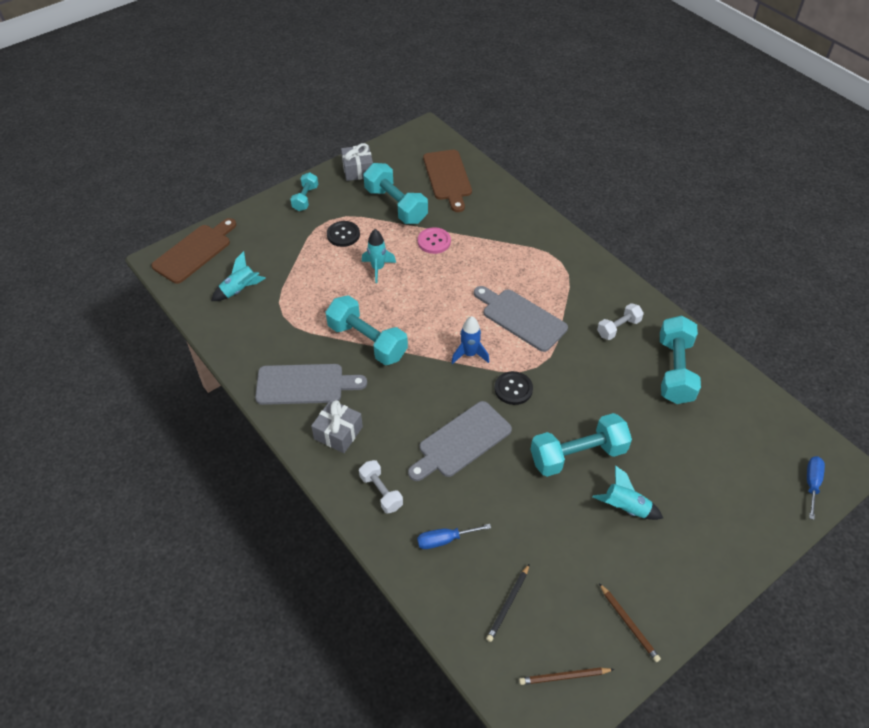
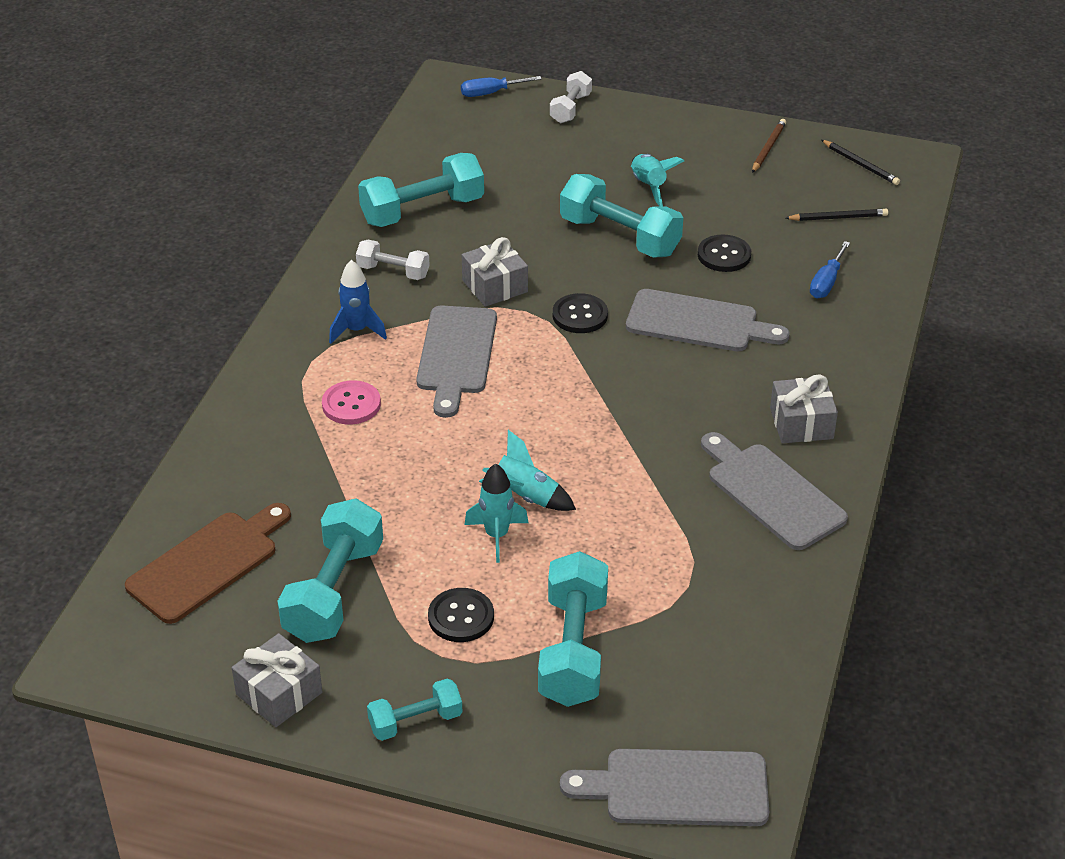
camera: 125 degrees left, 10 degrees down
(195, 252) = (677, 788): brown cutting board -> grey cutting board
(240, 290) = (693, 668): turquoise rocket -> turquoise rocket (525, 497)
(367, 341) = (640, 473): turquoise dumbbell -> turquoise dumbbell (573, 650)
(381, 492) = (830, 351): white dumbbell -> white dumbbell (570, 108)
(434, 241) = (382, 504): pink button -> pink button (351, 404)
(444, 540) = (826, 282): blue screwdriver -> blue screwdriver turned 75 degrees clockwise
(469, 354) = (564, 372): blue rocket -> blue rocket (357, 330)
(516, 500) = (724, 255): none -> black button
(564, 676) = (860, 164): brown pencil -> black pencil
(571, 365) = (495, 286): none -> grey gift

